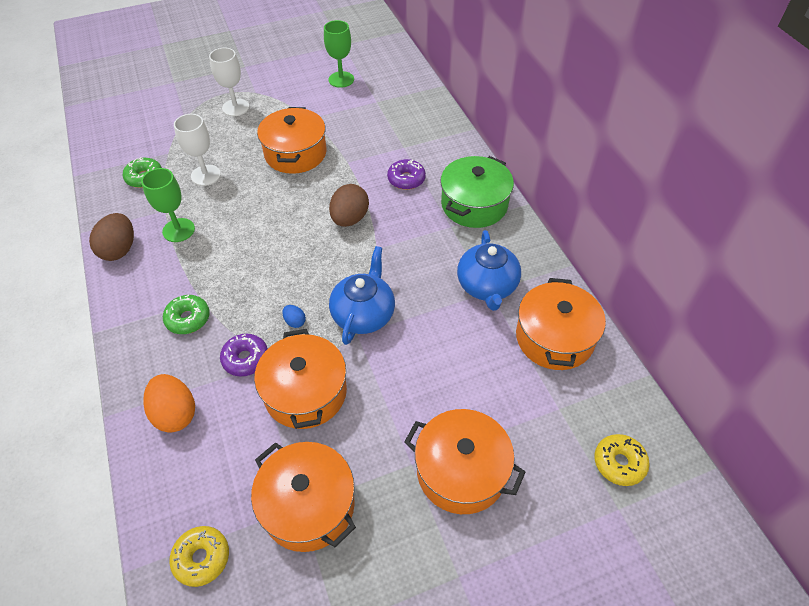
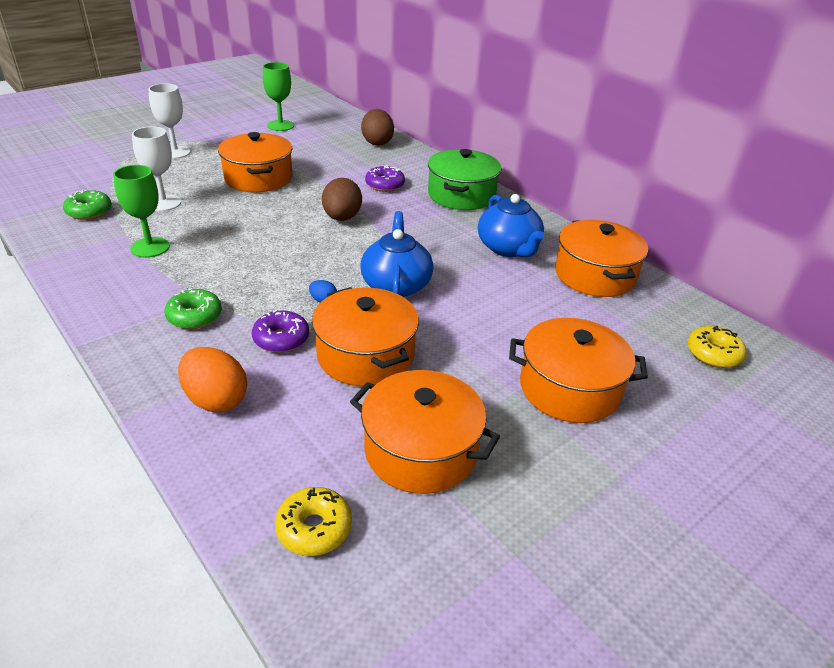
camera: 20 degrees left, 15 degrees down
(119, 249) = (81, 271): brown egg -> brown egg (377, 142)

